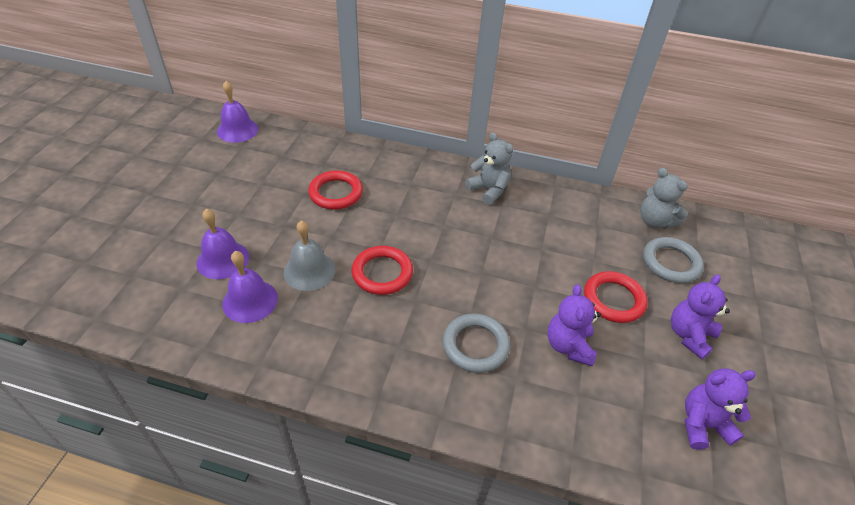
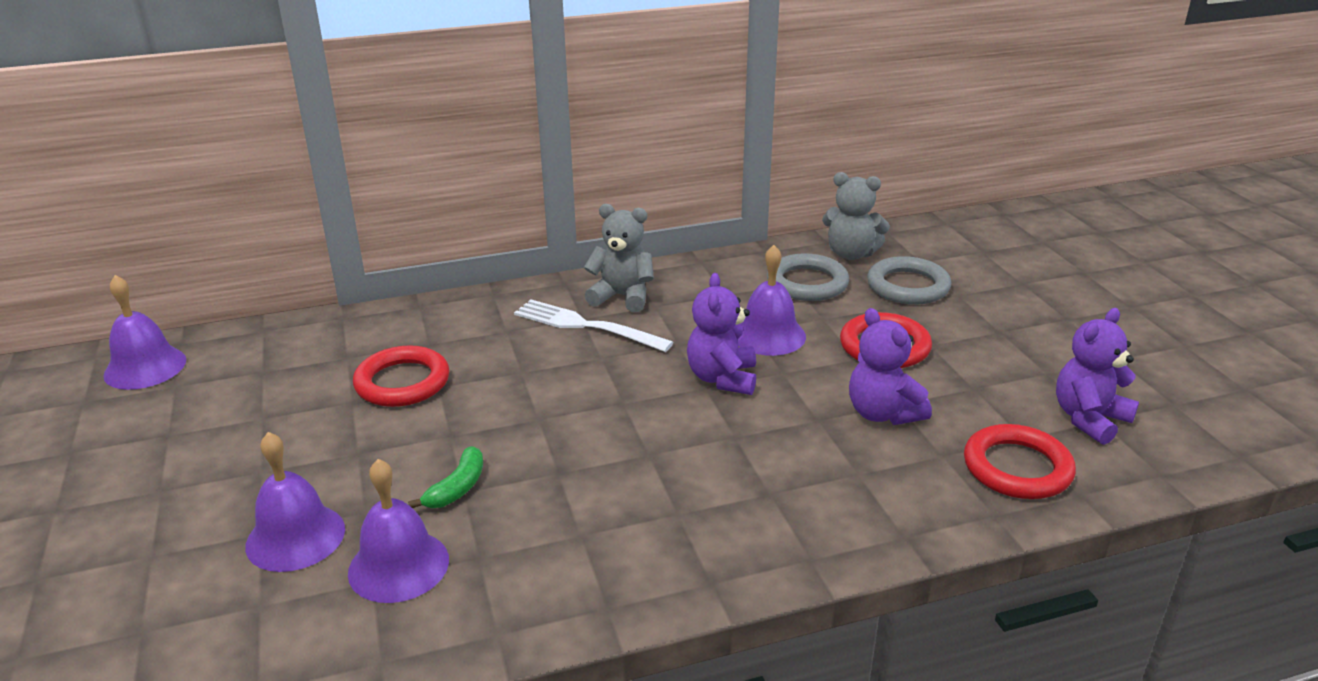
camera: 30 degrees left, 15 degrees down
(309, 270) = (457, 488): grey bell -> green banana
(382, 273) = (570, 444): red ring -> red ring (1017, 468)
(453, 201) = (586, 326): none -> white fork
(475, 345) = (775, 464): grey ring -> grey ring (807, 283)
(549, 256) = (768, 335): none -> purple bell
(689, 335) = (994, 345): purple teddy bear -> purple teddy bear (722, 378)

